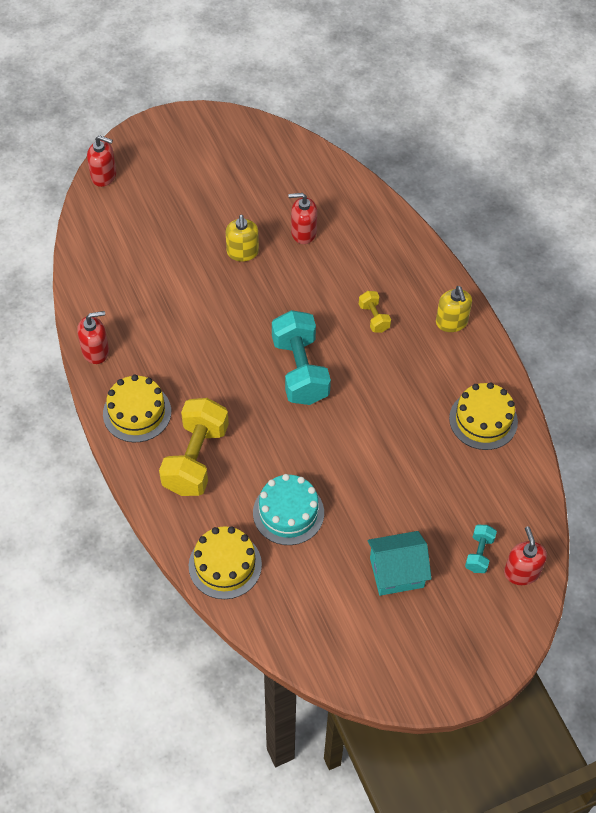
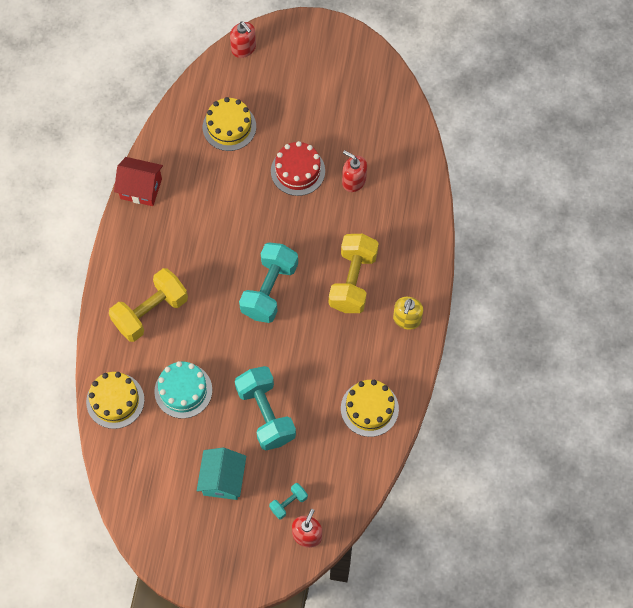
camera: 35 degrees right, 10 degrees up
(96, 351) = (141, 188): red soap dispenser -> red house
(137, 412) = (136, 253): yellow cake -> yellow cake (229, 127)
(242, 252) = (298, 171): yellow soap dispenser -> red cake
(374, 318) = (353, 281): yellow dumbbell -> yellow dumbbell, size x2.11
(389, 485) = (266, 414): none -> turquoise dumbbell
(396, 572) = (223, 479): turquoise house -> turquoise house turned 75 degrees clockwise

